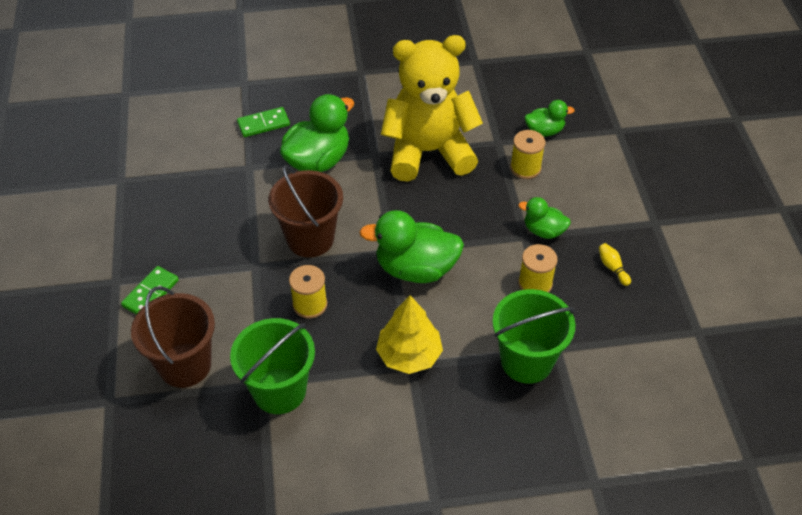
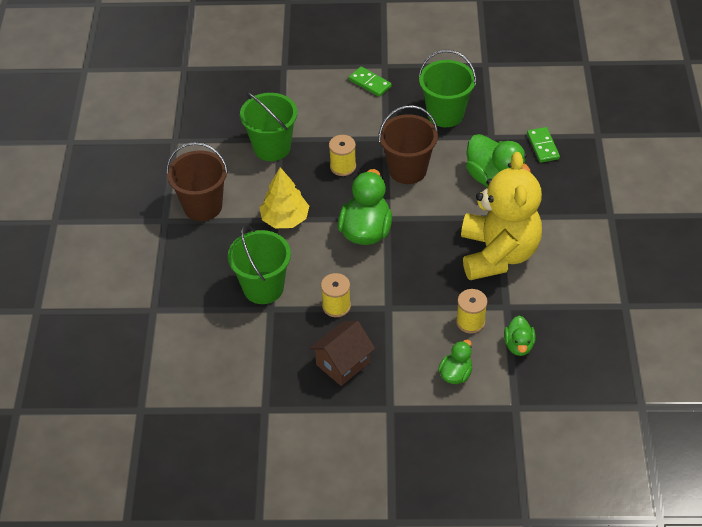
camera: 100 degrees right, 0 degrees up
(185, 365) = (304, 101): brown bucket -> brown bucket (203, 206)
(211, 211) = (445, 114): none -> green bucket
(543, 231) = (392, 322): green duck -> green duck (455, 374)
(612, 268) = (343, 363): yellow bowling pin -> brown house

